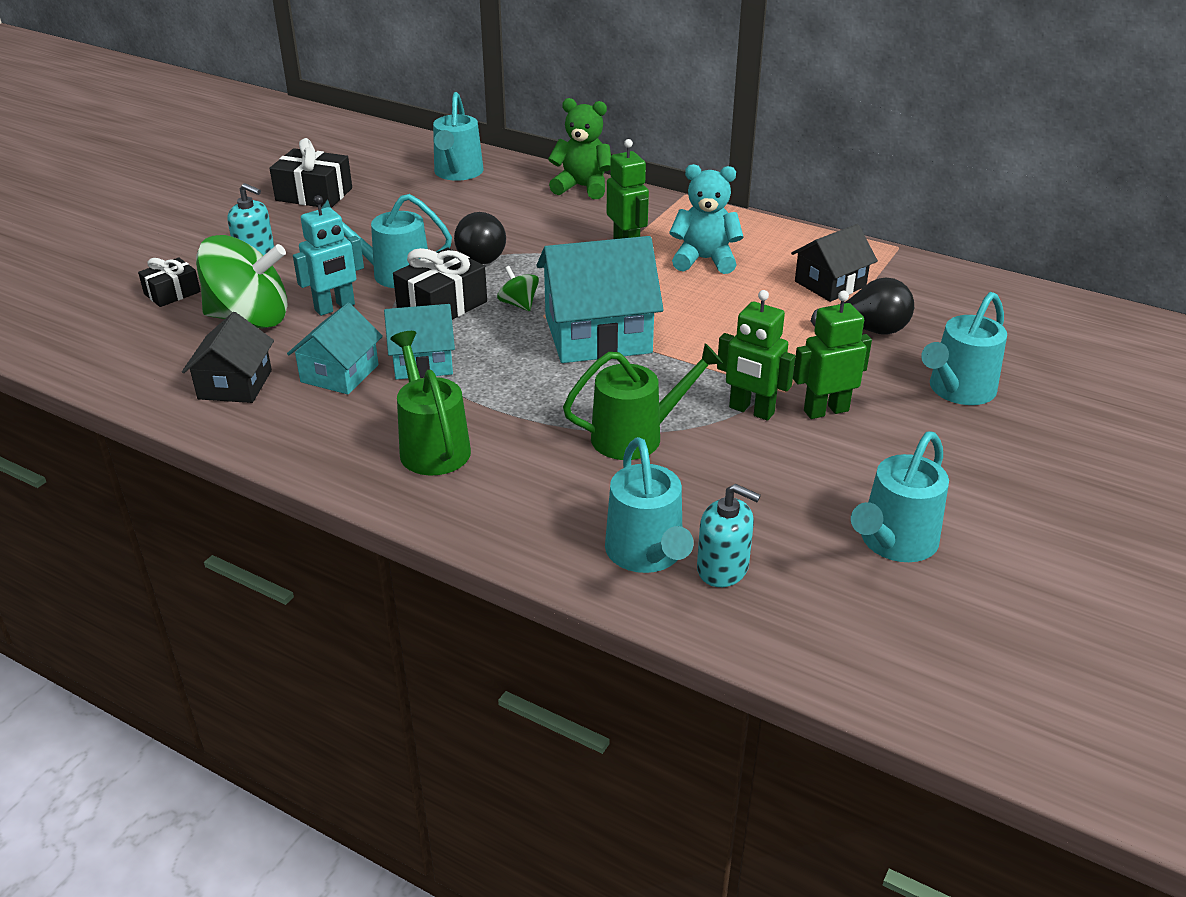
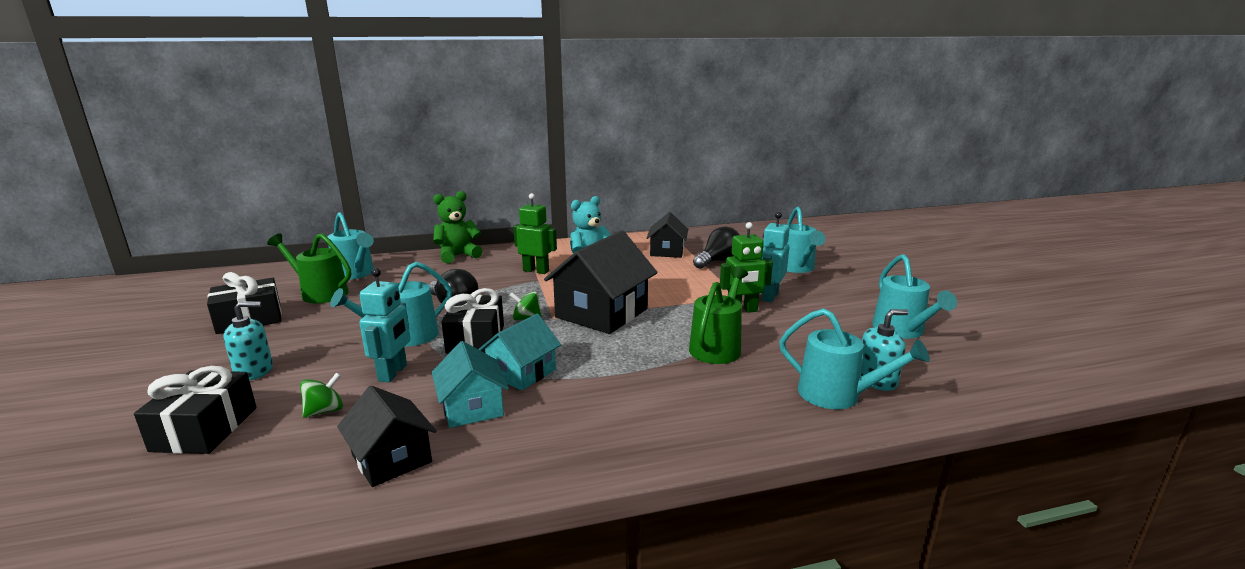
camera: 45 degrees left, 15 degrees down
(172, 293) = (205, 429): black gift -> black gift, size x1.59
(250, 318) = (324, 411): green spinning top -> green spinning top, size x0.44
(431, 446) = (620, 413): green watering can -> green watering can (320, 293)
(597, 334) = (601, 313): turquoise house -> black house
(825, 410) = (769, 296): green robot -> turquoise robot

